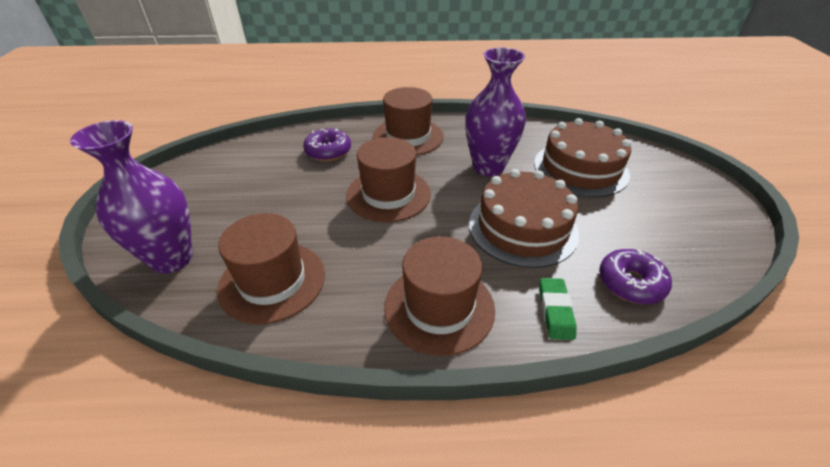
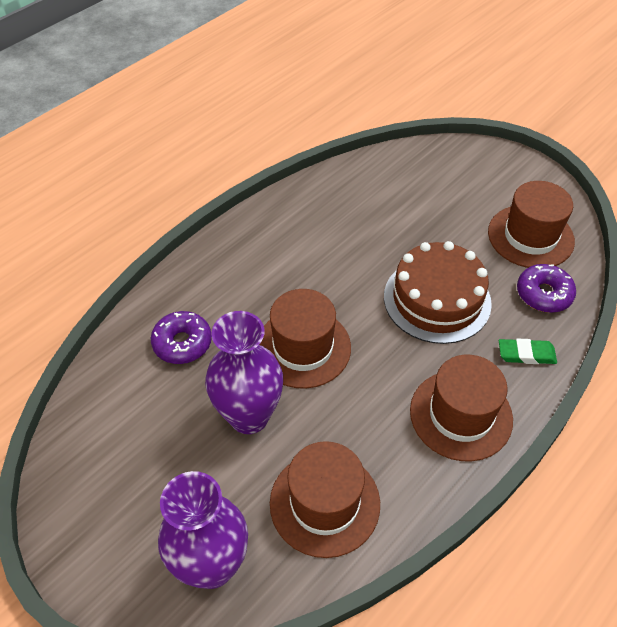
camera: 45 degrees left, 10 degrees up
(408, 137) = (234, 268): brown hat -> brown hat (530, 236)
(488, 167) = (346, 255): purple vase -> purple vase (249, 416)
(555, 311) = (526, 354): green eraser -> green eraser turned 45 degrees counterclockwise
(580, 168) = (414, 204): brown cake -> none

